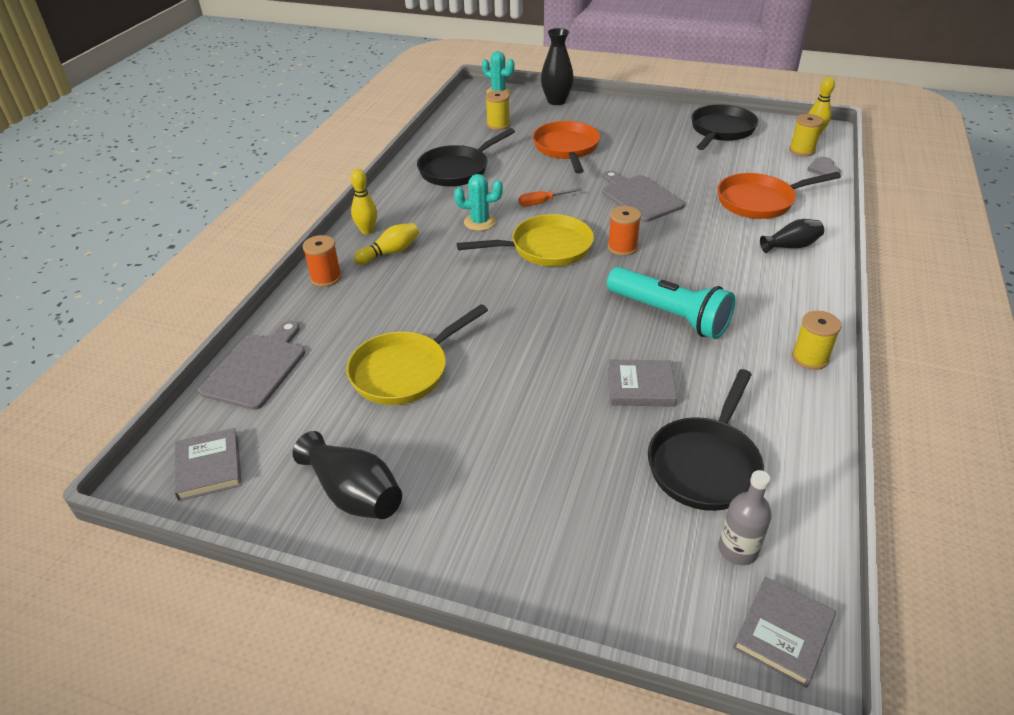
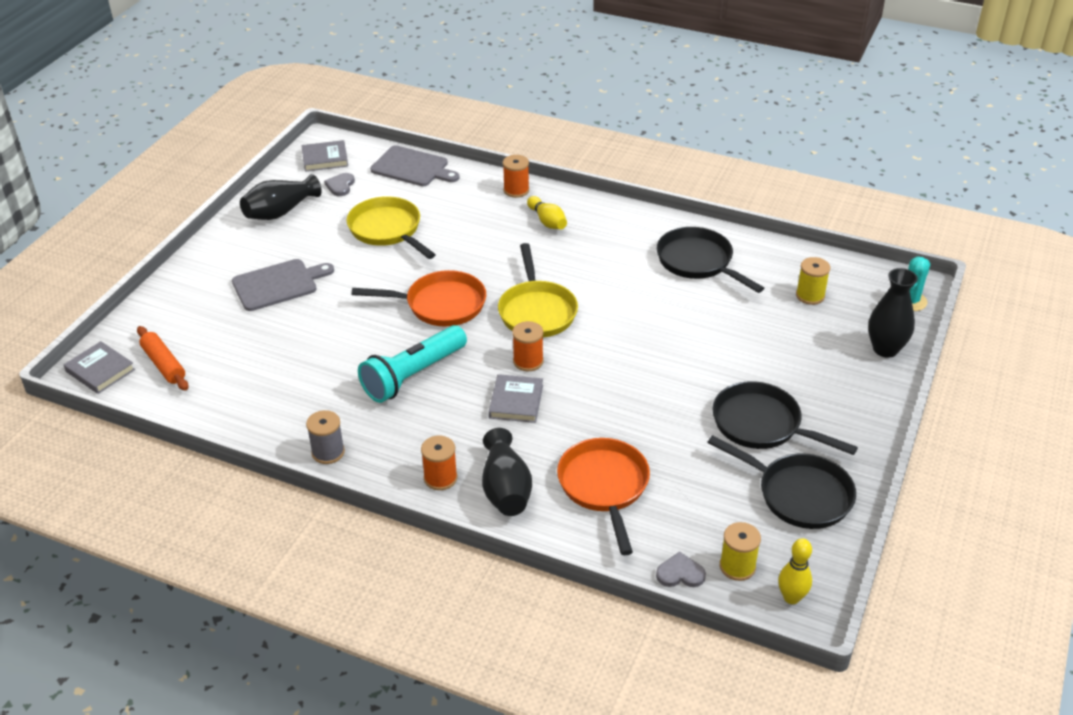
camera: 95 degrees right, 0 degrees up
(291, 435) = (340, 186): none -> grey heart
(367, 230) = (586, 208): yellow bowling pin -> none
(480, 222) = (590, 273): turquoise cactus -> none
(542, 202) = (623, 316): orange screwdriver -> none
(566, 148) = (746, 345): orange pan -> orange pan (440, 305)
(639, 197) = (625, 388): grey cutting board -> grey cutting board (278, 284)
(640, 386) = (329, 344): grey book -> grey book (516, 401)
(705, 464) = (239, 364): black pan -> black pan (762, 425)
(738, 550) = (164, 364): grey bottle -> orange rolling pin
(791, 246) = (506, 489): black vase -> black vase, size x1.53
(800, 282) = (440, 478): none -> orange spool
(810, 358) = (328, 452): yellow spool -> grey spool

